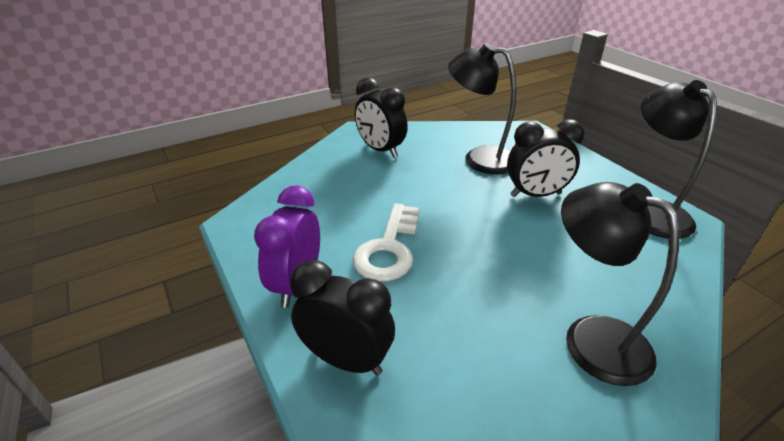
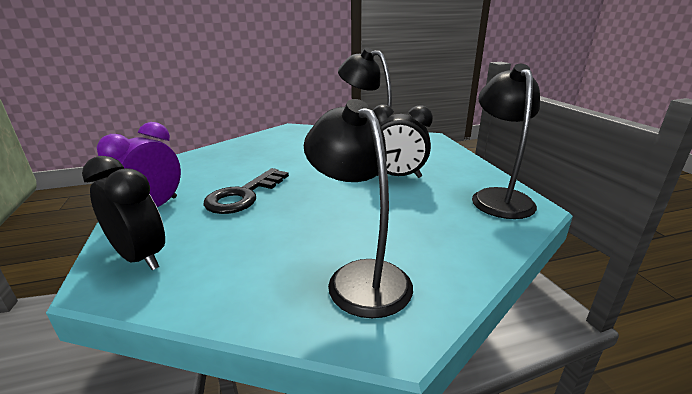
camera: 15 degrees right, 10 degrees down
(380, 150) = (295, 140): black clock -> none
(389, 249) = (243, 195): white key -> black key

